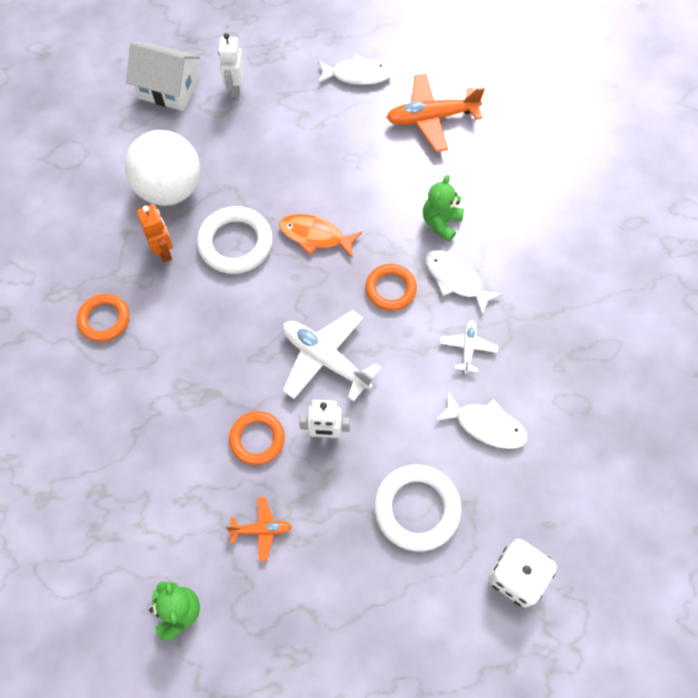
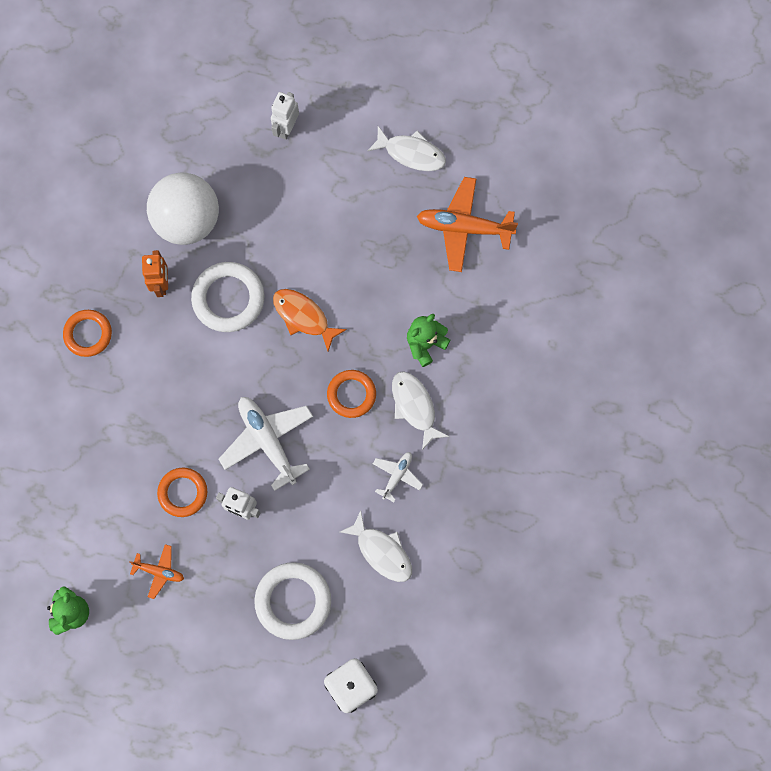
camera: 20 degrees right, 10 degrees up
(169, 89) = (222, 107): white house -> none

